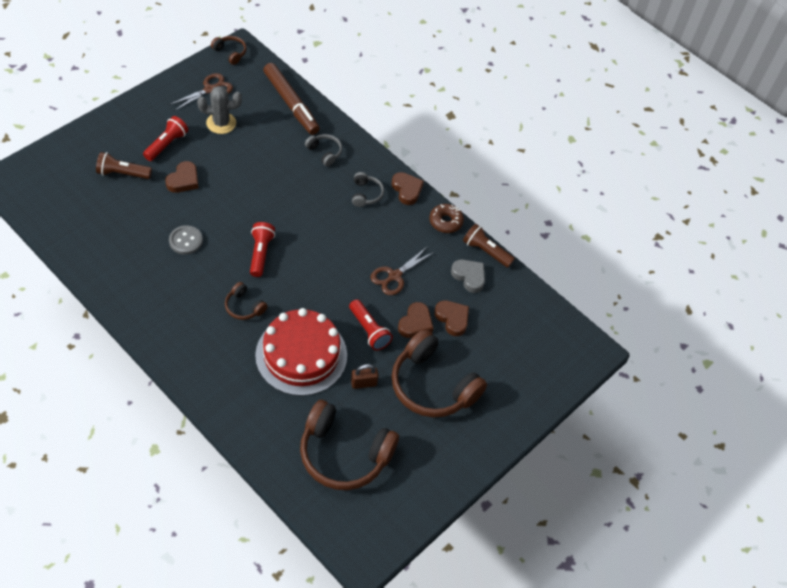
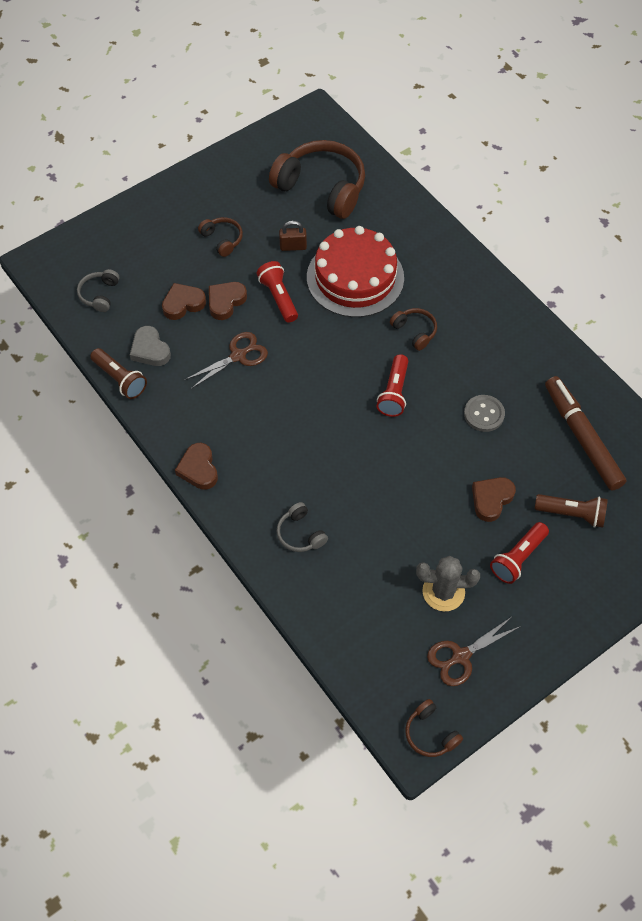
camera: 165 degrees left, 5 degrees up
(291, 103) = (340, 623): brown marker -> brown marker (582, 437)
(366, 194) = (254, 466): grey headphones -> grey headphones (99, 294)
(432, 385) = (222, 239): brown headphones -> brown headphones, size x0.46
(445, 222) = (159, 421): brown donut -> none
(452, 319) = (183, 304): brown heart -> brown heart turned 90 degrees clockwise

